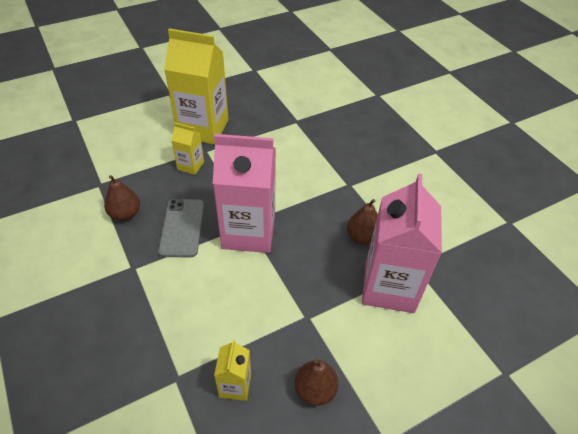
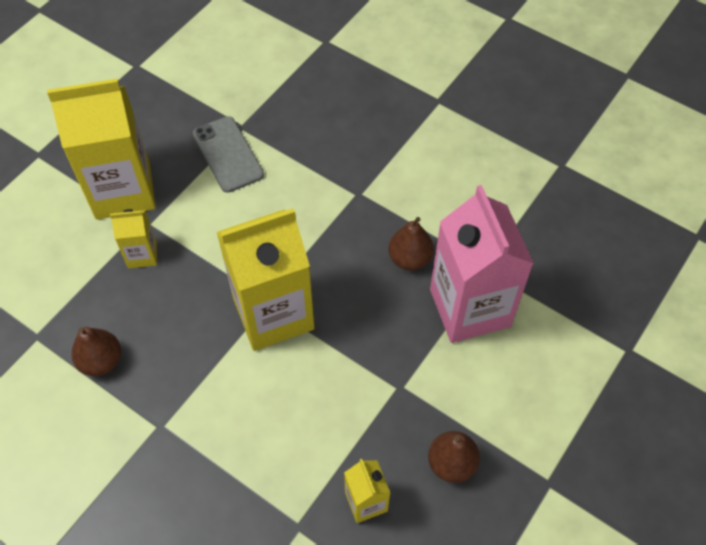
camera: 25 degrees left, 10 degrees up
(182, 228) = (187, 346): grey phone -> grey phone (228, 154)
(248, 232) = (273, 314): pink carton -> yellow carton

